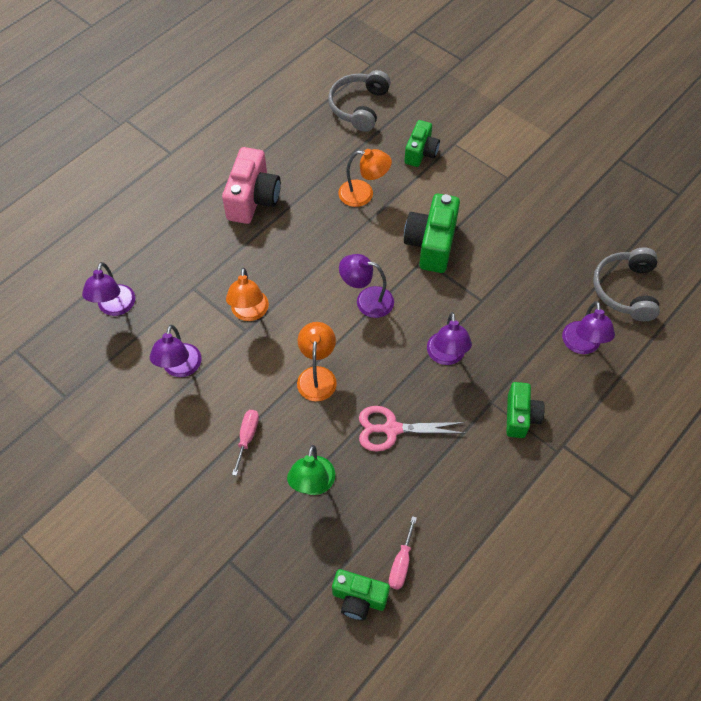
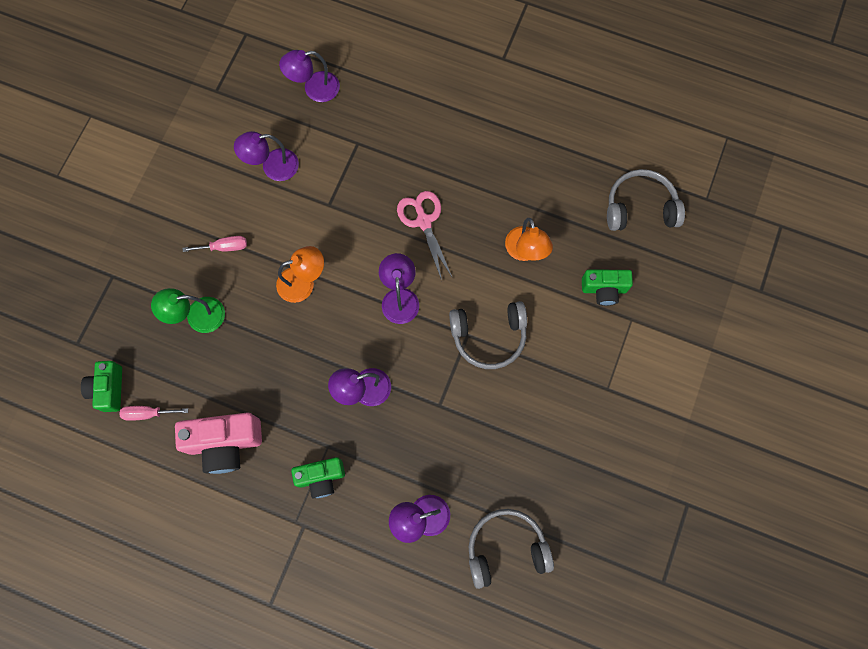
camera: 70 degrees right, 15 degrees up
(249, 313) = (348, 200): orange lamp -> none
(253, 199) = (477, 153): pink camera -> pink camera (225, 443)
(391, 429) = (271, 365): pink scissors -> pink scissors (424, 221)
(431, 244) = (489, 336): green camera -> grey headphones

